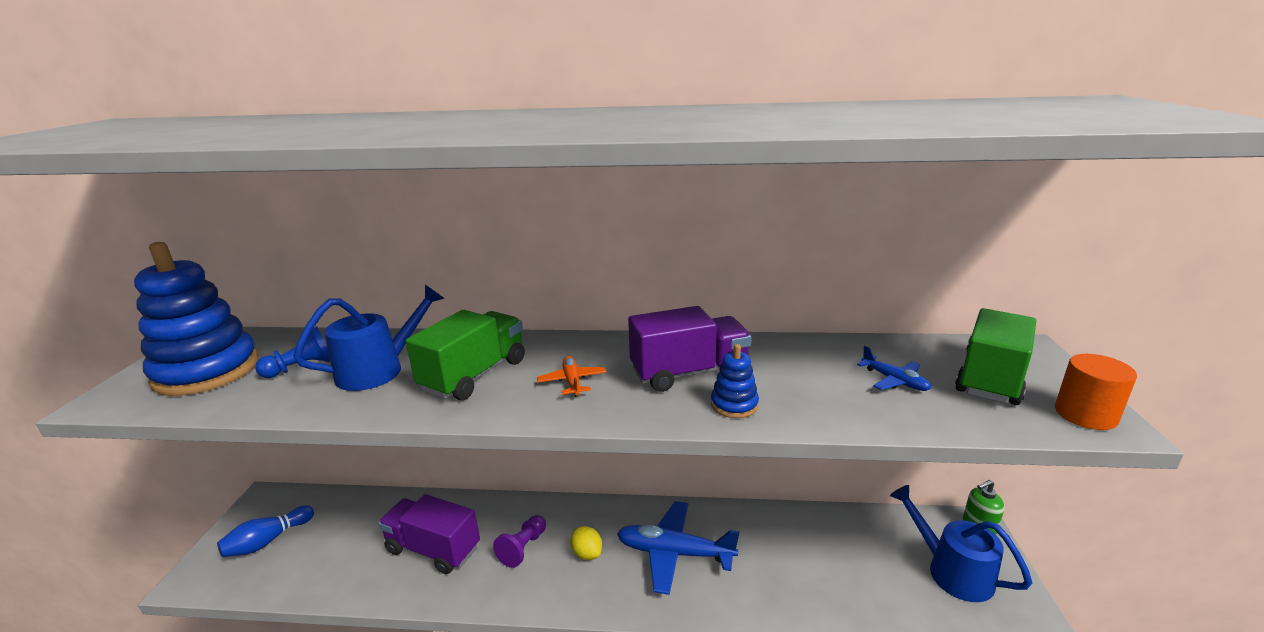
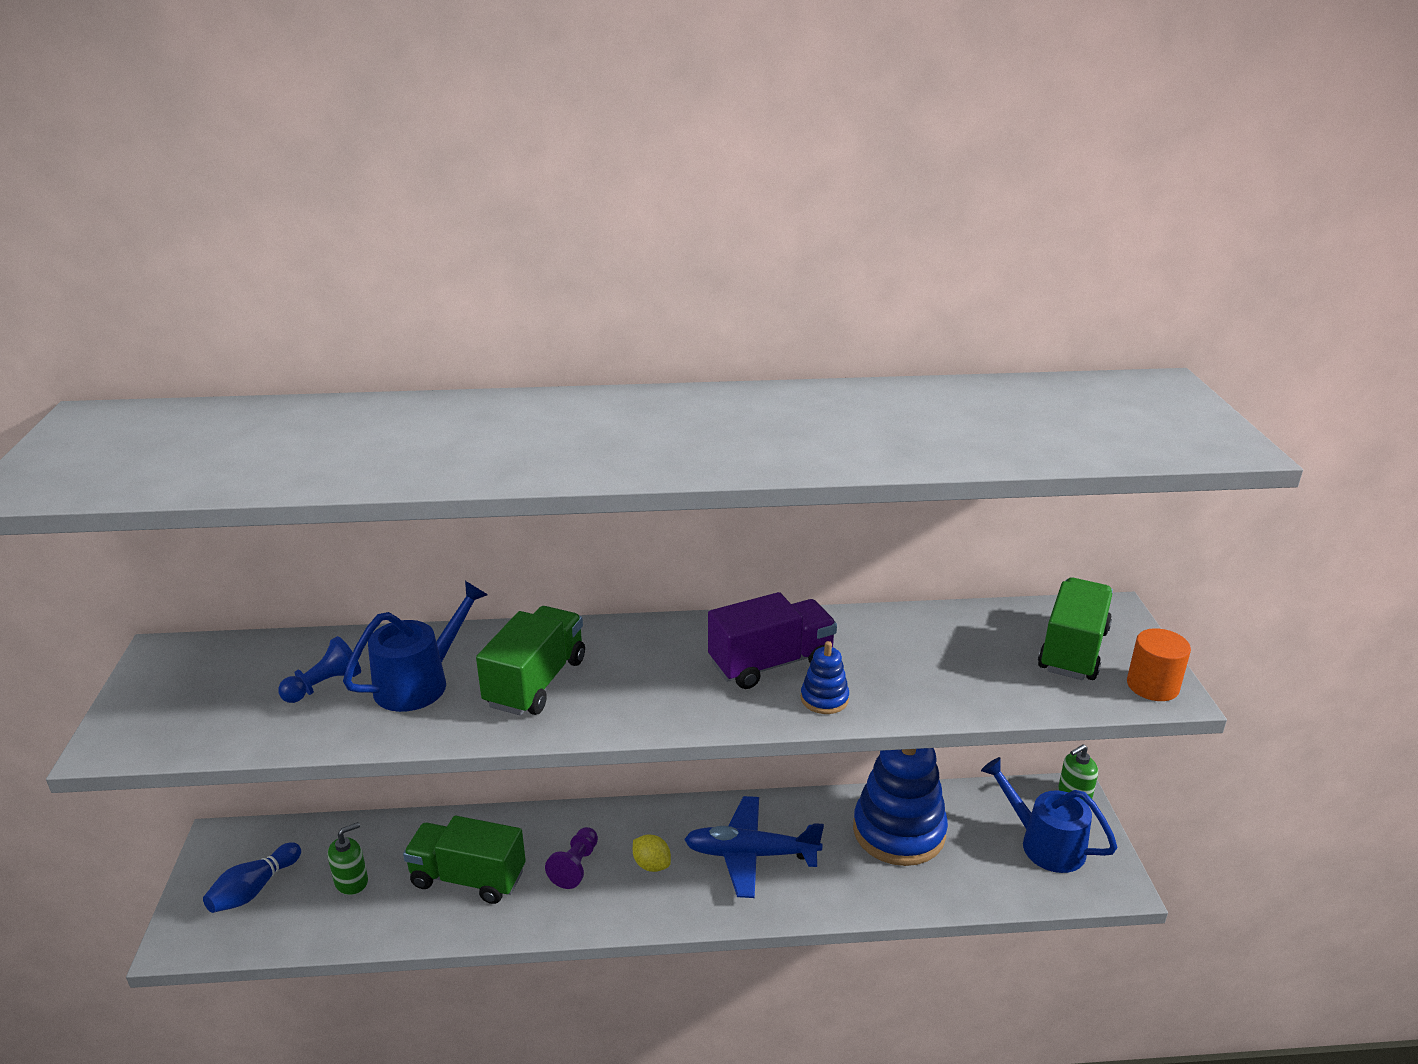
camera: 10 degrees left, 5 degrees up
(207, 371) = (207, 698): blue stacking toy -> blue stacking toy (899, 831)
(342, 542) = (351, 882): none -> green soap dispenser
(433, 549) = (468, 878): purple truck -> green truck
(572, 381) = (648, 682): orange plane -> none
(894, 381) = (980, 659): blue plane -> none

